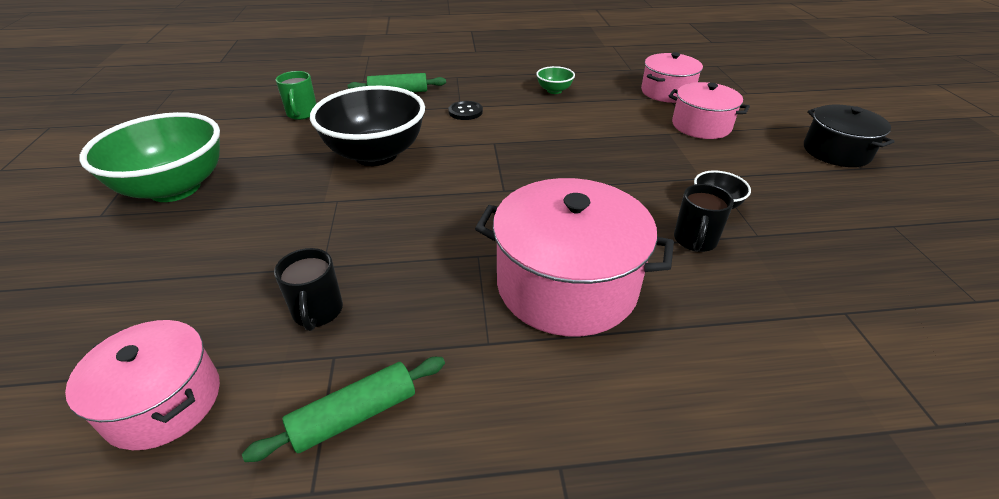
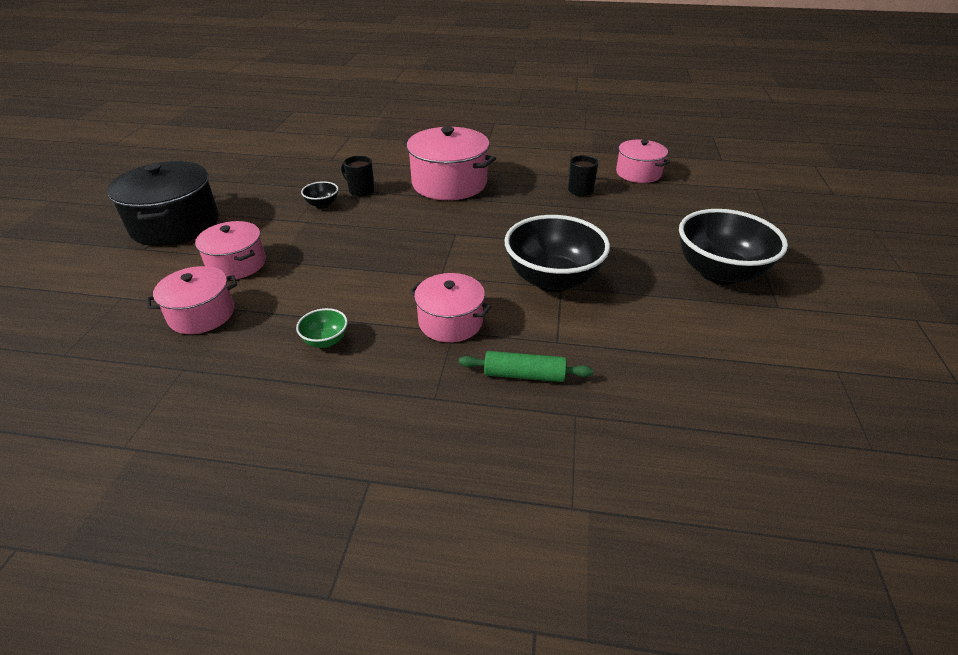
camera: 165 degrees left, 0 degrees up
(175, 188) = (719, 273): green bowl -> black bowl
(302, 114) = (643, 352): green mug -> none
(355, 415) = (558, 161): green rolling pin -> none
(465, 112) = (450, 322): black button -> pink pot
(694, 240) = (361, 190): black mug -> black mug turned 90 degrees counterclockwise
(836, 151) = (175, 224): black pot -> black pot, size x1.63

